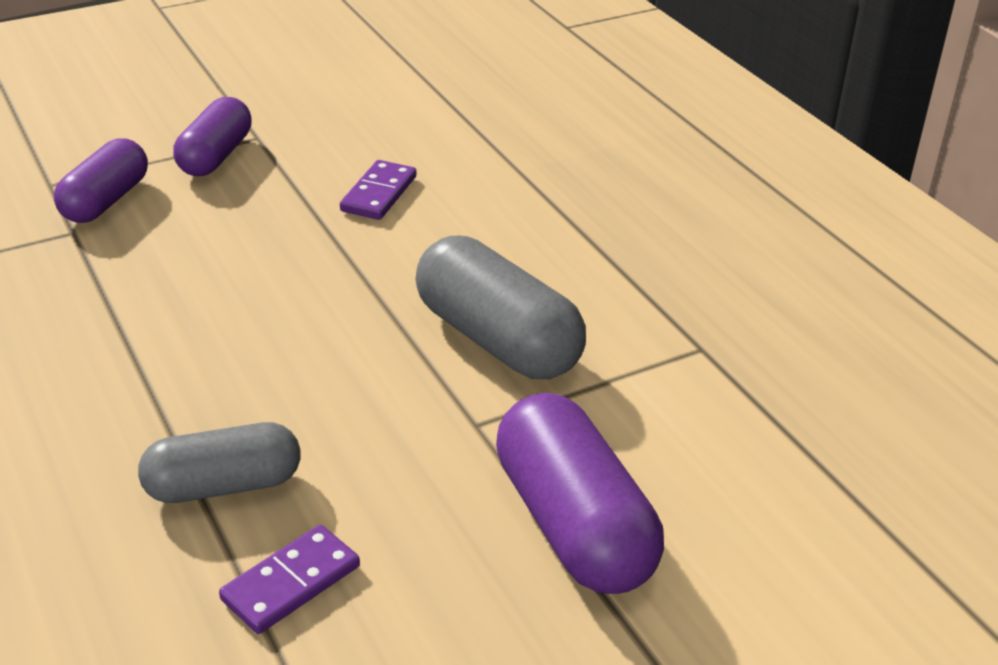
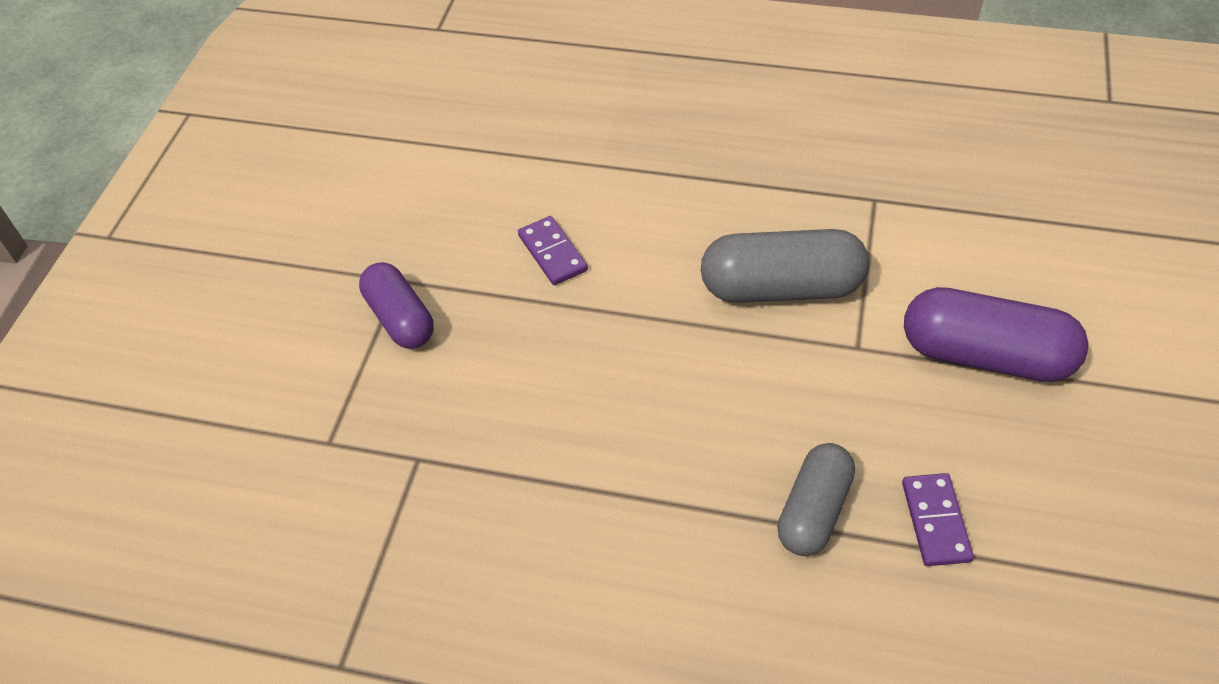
camera: 45 degrees left, 15 degrees up
(105, 201) = (393, 417): purple capsule -> none

